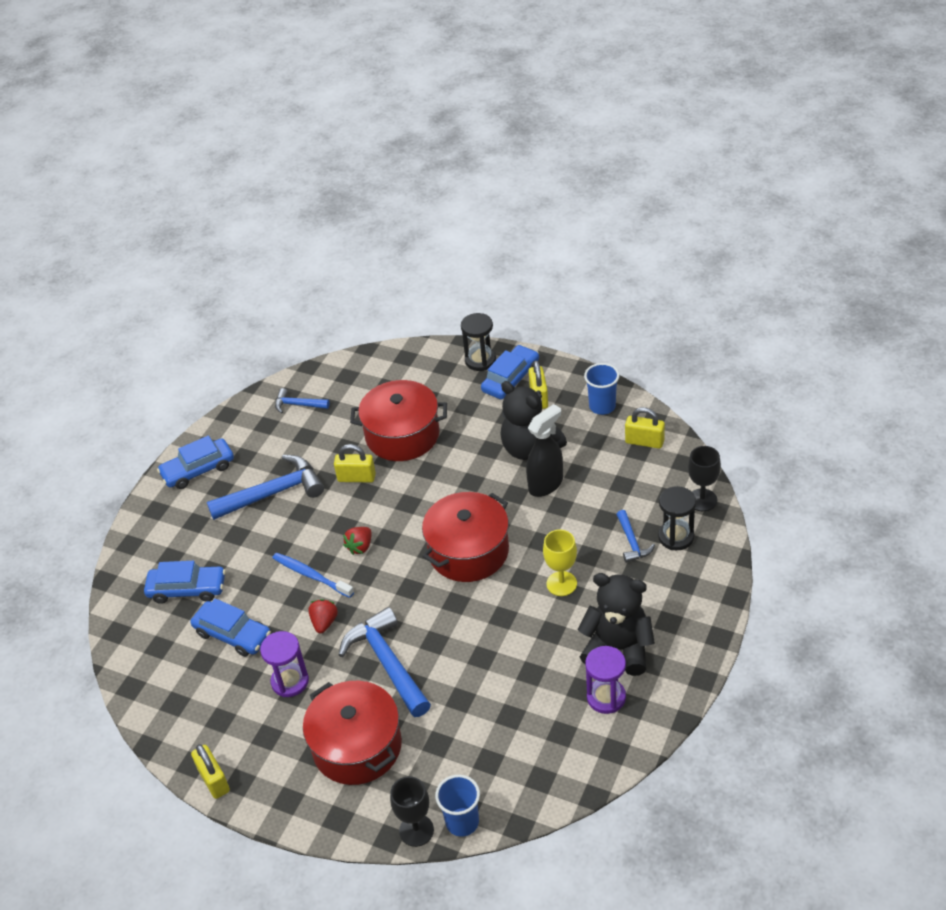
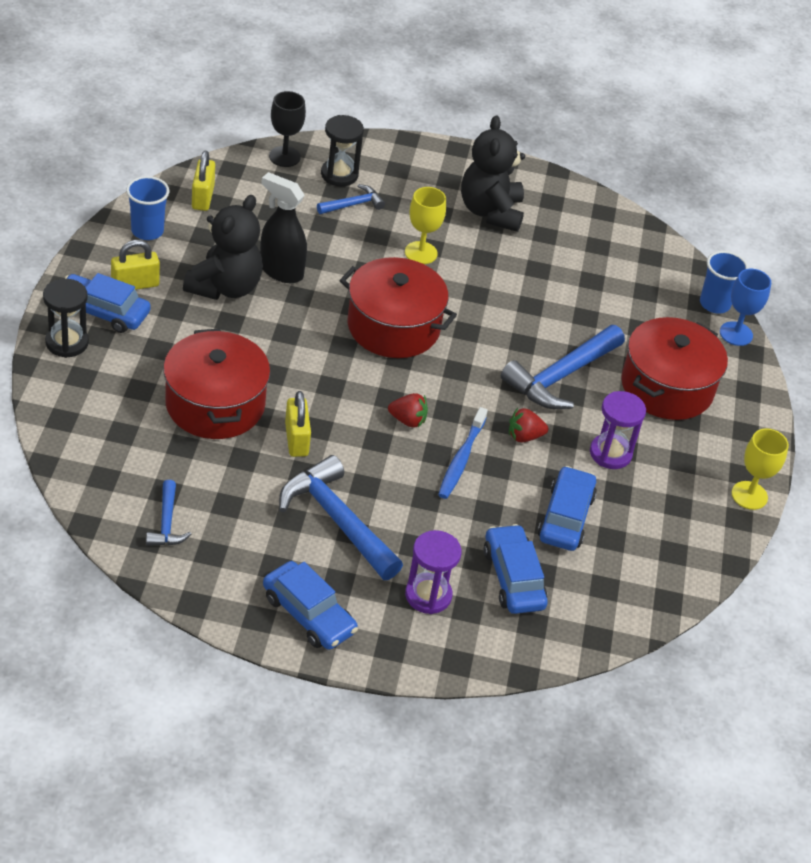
camera: 115 degrees left, 0 degrees up
(214, 780) = (749, 495): yellow padlock -> yellow goblet
(416, 830) = (736, 334): black goblet -> blue goblet
(606, 697) = (549, 218): purple hourglass -> purple hourglass (428, 595)

